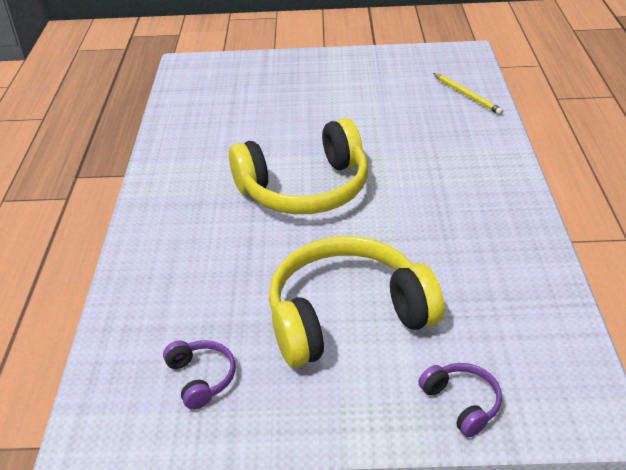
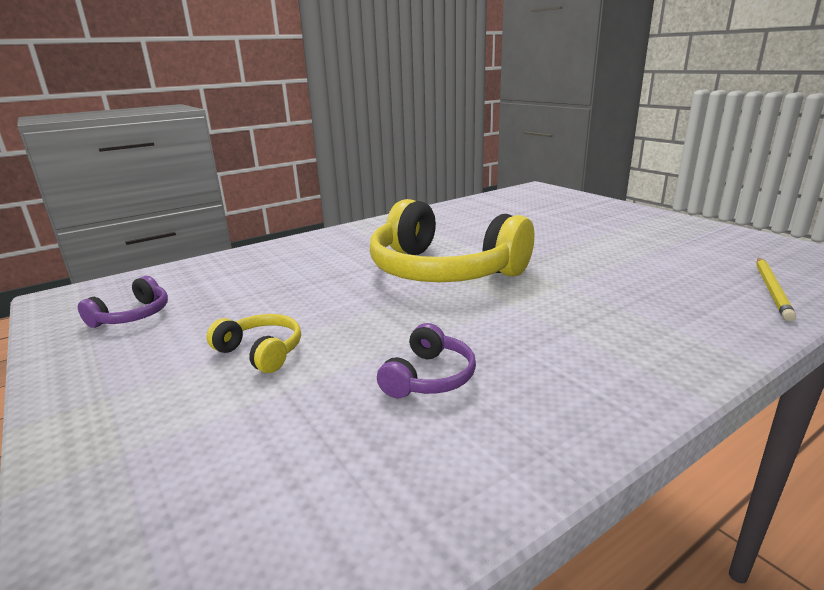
camera: 55 degrees right, 15 degrees down
(347, 316) = (261, 352): yellow headphones -> yellow headphones, size x0.43
(462, 403) = (126, 491): purple headphones -> purple headphones (429, 377)

